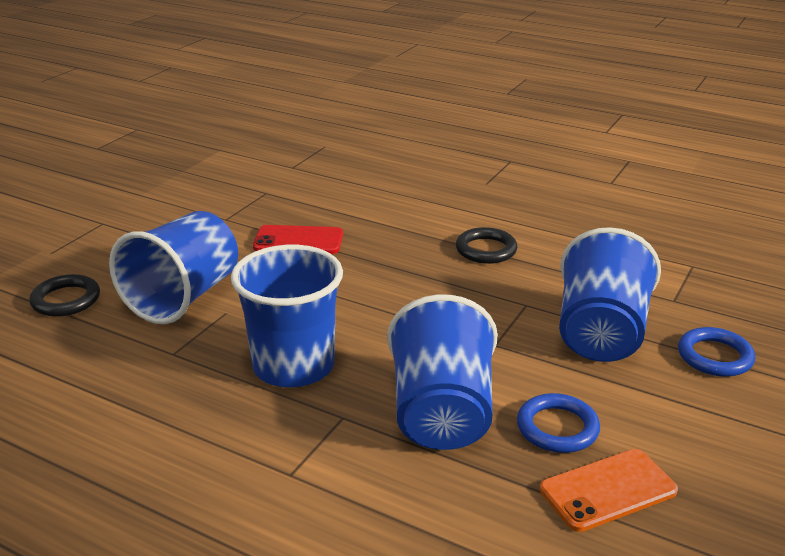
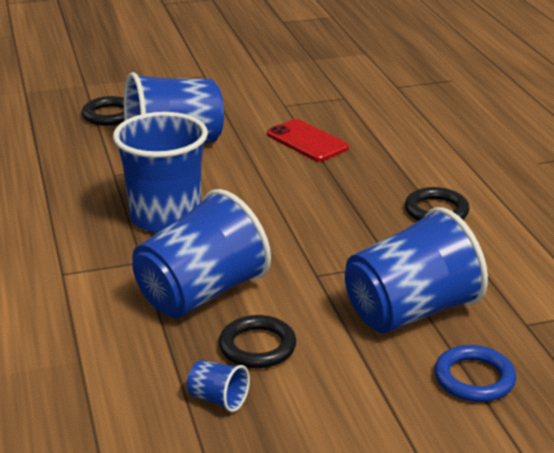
camera: 45 degrees right, 0 degrees up
(557, 428) = (257, 346): blue ring -> black ring
(608, 490) = (218, 399): orange phone -> blue cup

